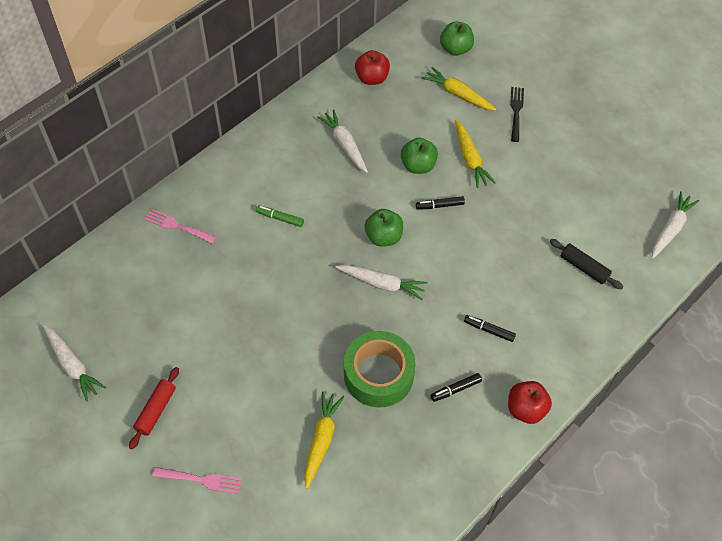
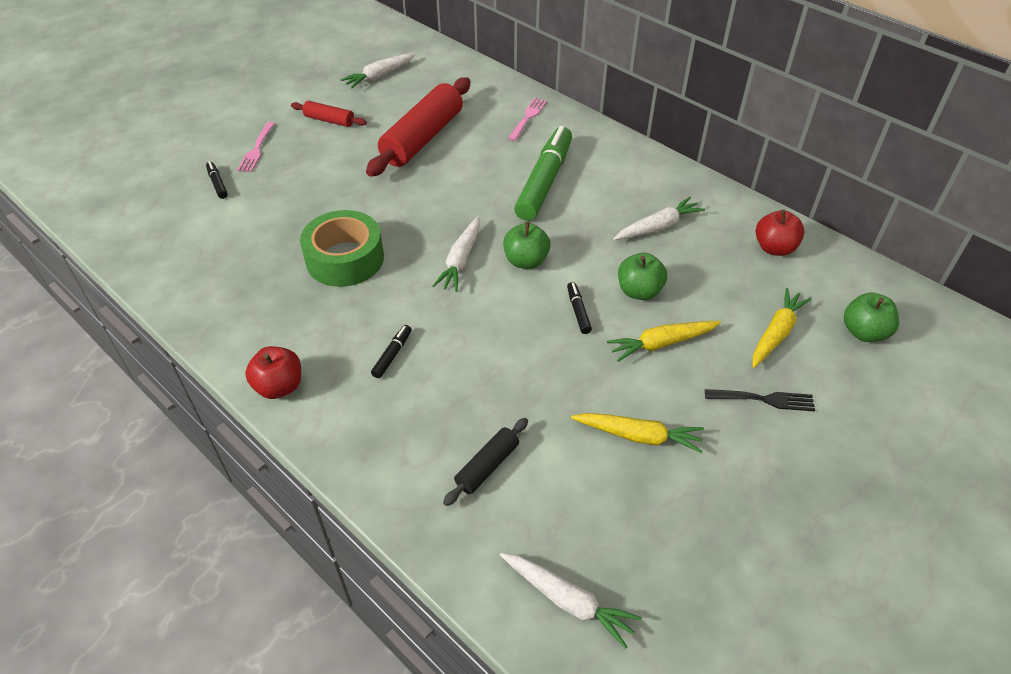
camera: 90 degrees right, 10 degrees down
(201, 318) = (423, 138): none -> red rolling pin
(280, 218) = (544, 182): green marker -> green marker, size x2.43
(321, 440) = (278, 220): yellow carrot -> yellow carrot (638, 436)
(456, 389) = (316, 322): black marker -> black marker (217, 184)

